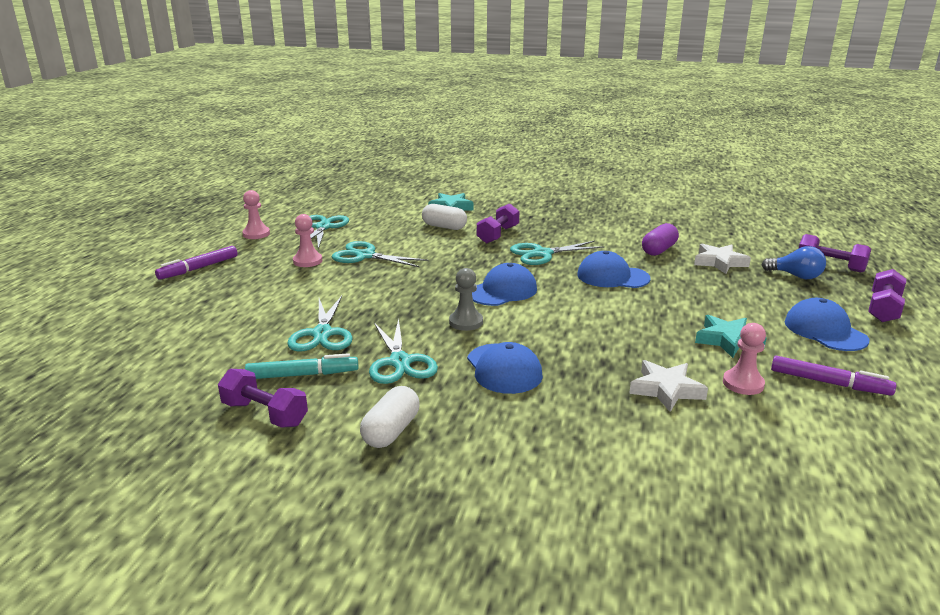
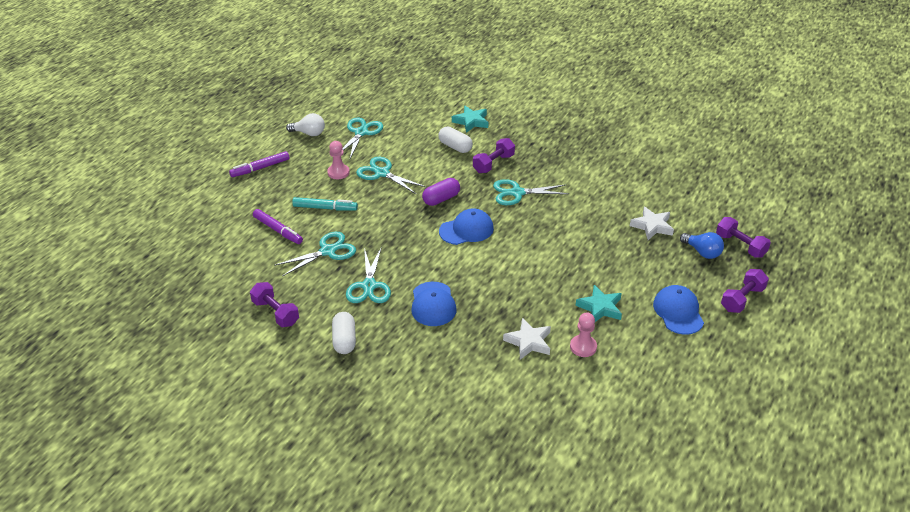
camera: 15 degrees right, 15 degrees up
(256, 234) = (309, 133): pink pawn -> white light bulb
(302, 375) = (305, 285): turquoise marker -> turquoise marker (325, 208)
(322, 334) = (327, 251): turquoise scissors -> turquoise scissors turned 135 degrees counterclockwise
(391, 431) = (344, 340): white capsule -> white capsule turned 45 degrees counterclockwise
(466, 322) = (427, 257): grey pawn -> none
(612, 277) = (557, 228): blue cap -> none
(659, 250) = (612, 203): purple capsule -> purple capsule (441, 199)
(829, 383) = (642, 357): purple marker -> purple marker (278, 230)

